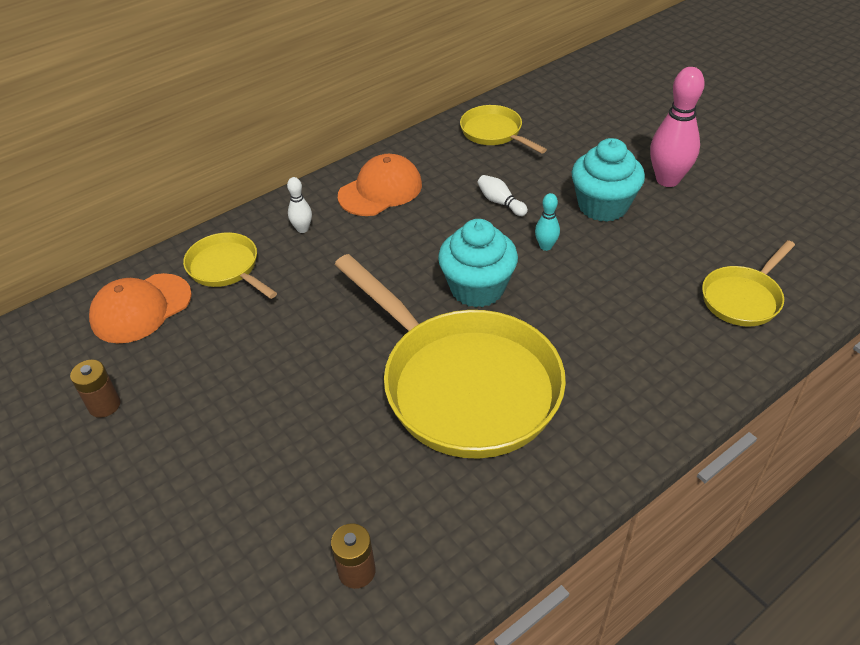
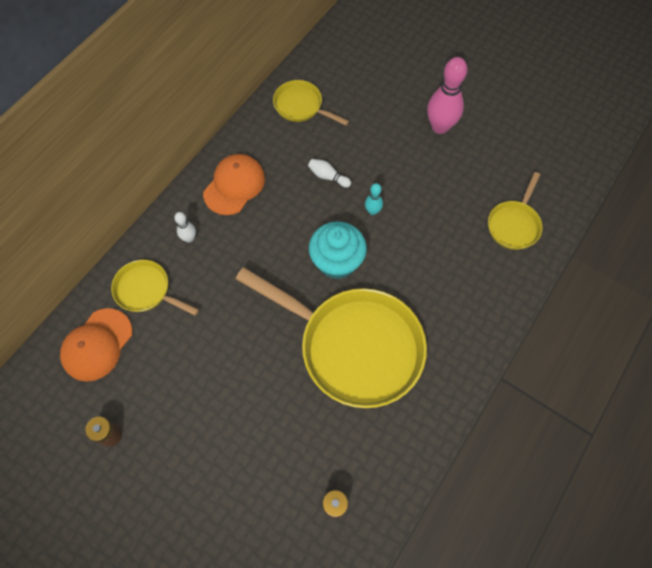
camera: 20 degrees left, 20 degrees up
(603, 206) = (401, 163): turquoise cupcake -> none

